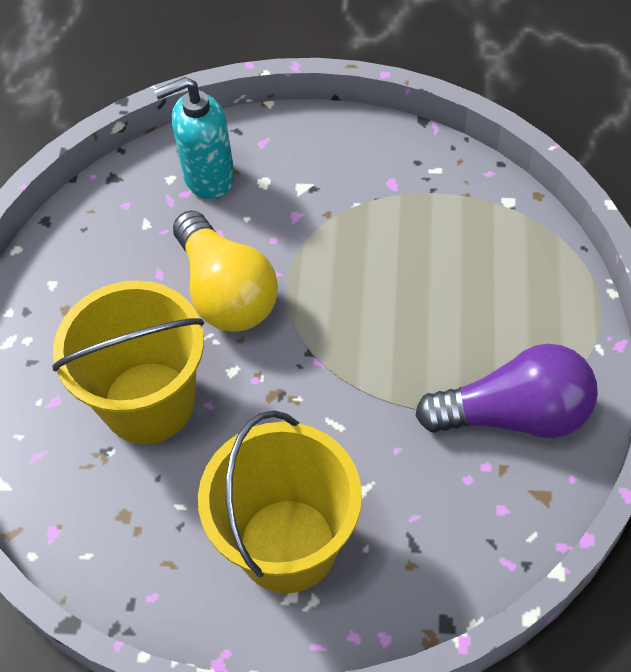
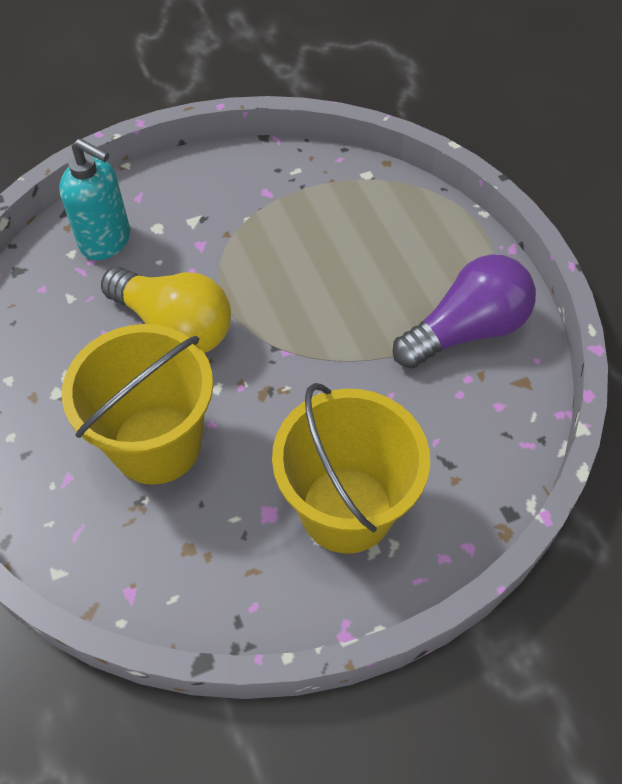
camera: 30 degrees left, 0 degrees up
(208, 178) = (106, 241): turquoise soap dispenser -> turquoise soap dispenser turned 105 degrees counterclockwise

